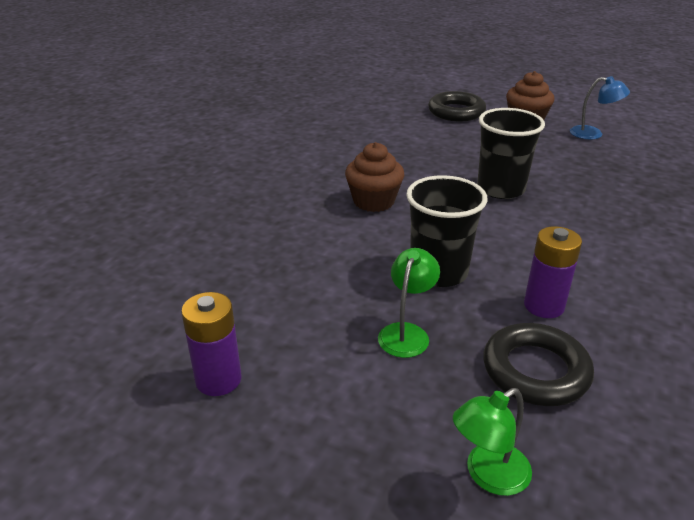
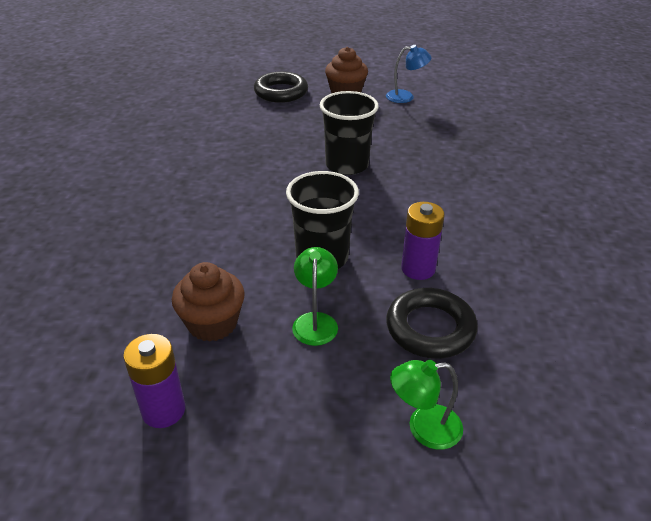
camera: 20 degrees left, 5 degrees up
(373, 201) = (239, 199): brown cupcake -> brown cupcake (212, 323)
(488, 475) = (424, 428): green lamp -> green lamp turned 45 degrees clockwise

